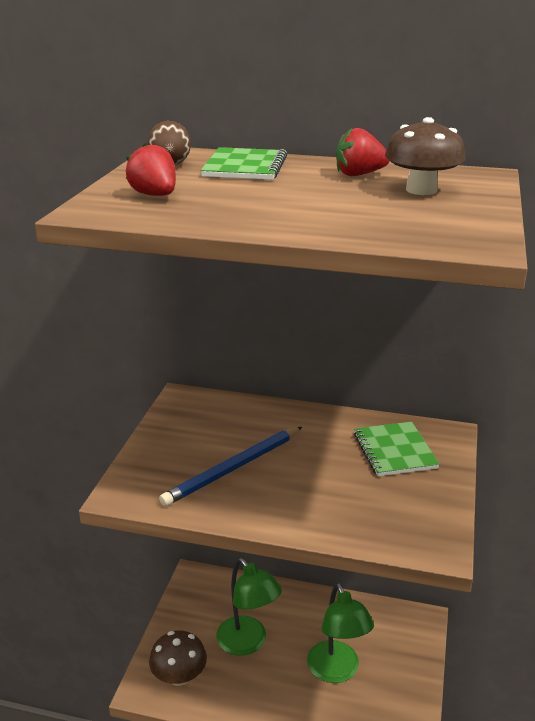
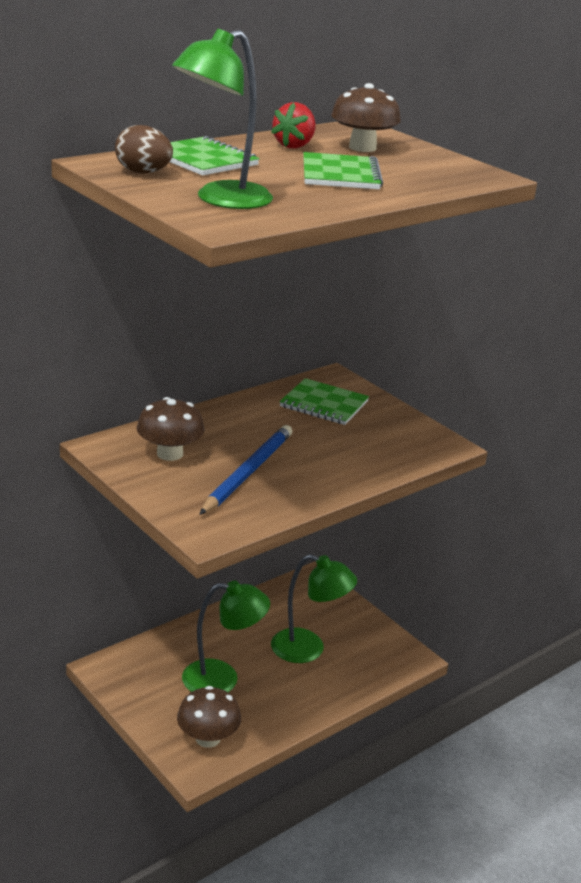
camera: 55 degrees left, 0 degrees up
(155, 195) = (221, 200): red strawberry -> green lamp
(211, 425) = (170, 454): none -> brown mushroom
(233, 469) = (248, 472): blue pencil -> blue pencil turned 150 degrees counterclockwise
(320, 204) = (340, 174): none -> green notebook

